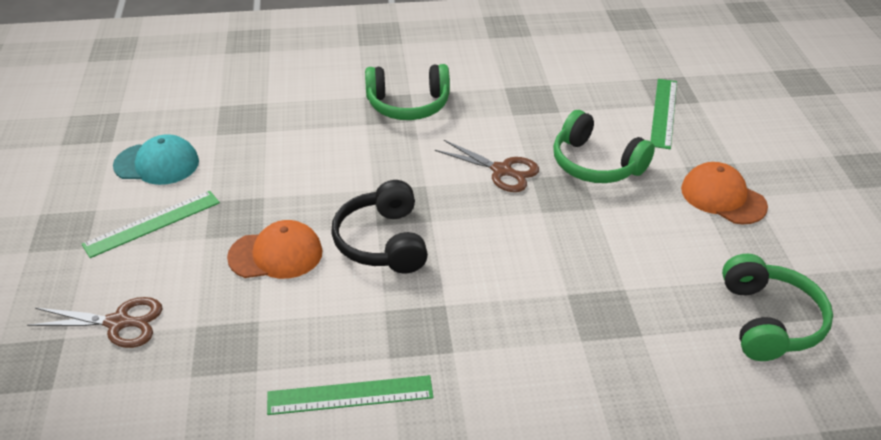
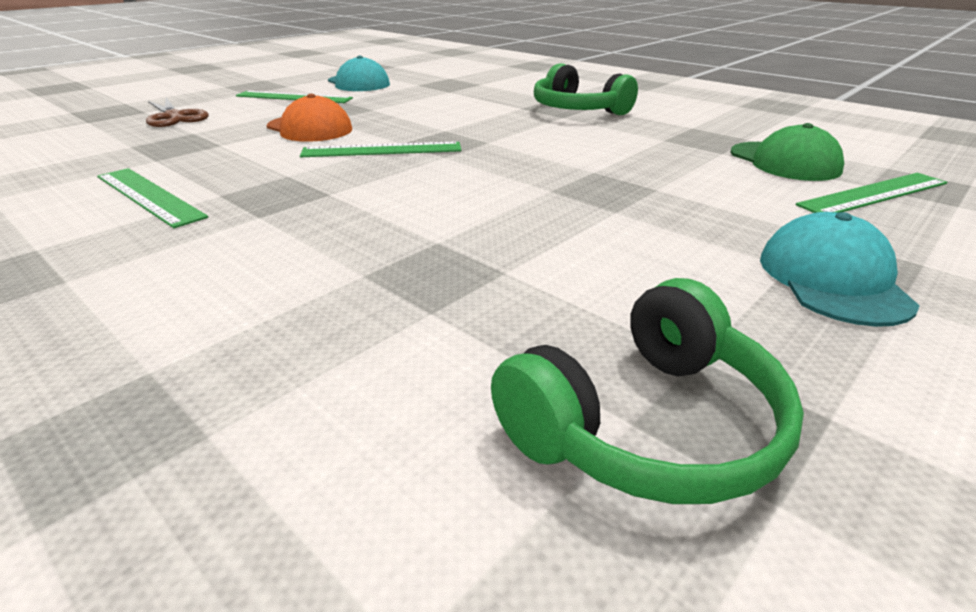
camera: 50 degrees right, 10 degrees down
(382, 242) = (382, 150): black headphones -> green ruler
(502, 171) = (573, 158): brown scissors -> none
(596, 102) = (784, 162): none -> green cap
(596, 164) = (688, 190): green headphones -> none
(723, 197) = (833, 279): orange cap -> turquoise cap

